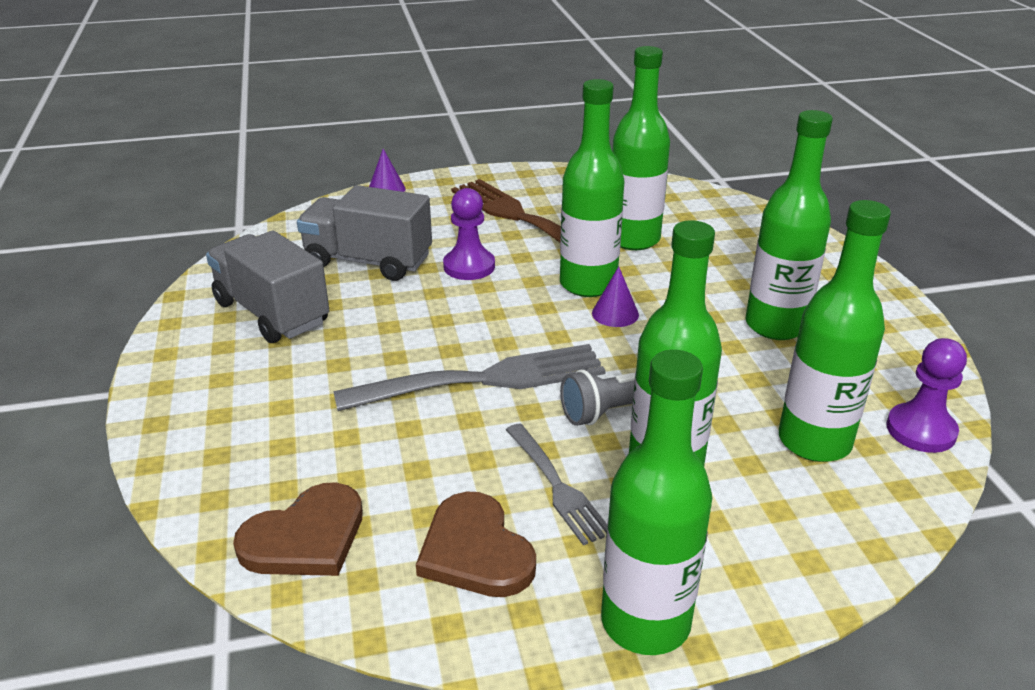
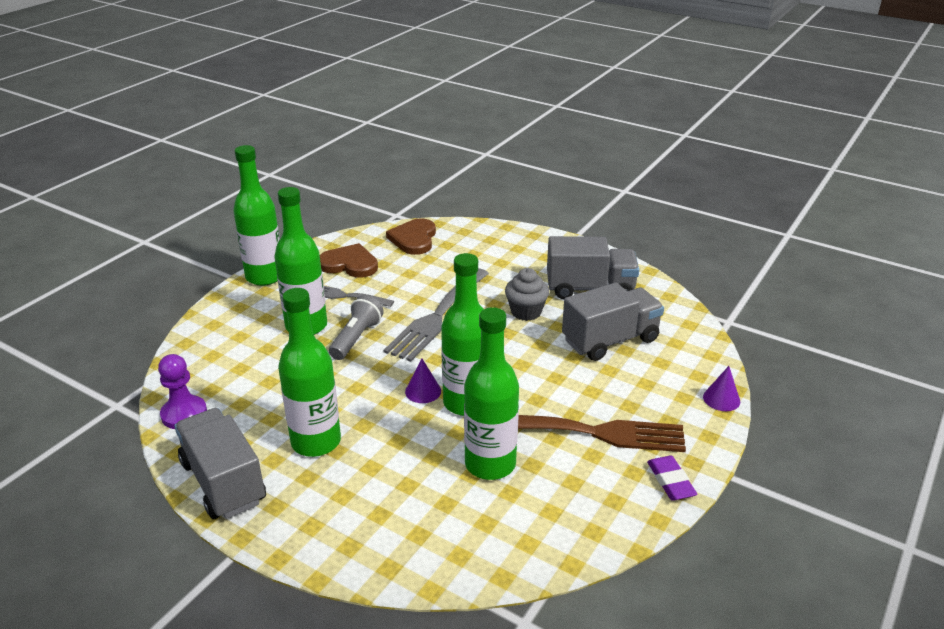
camera: 135 degrees right, 0 degrees up
(384, 328) = (526, 312): none -> grey cupcake
(469, 266) = (553, 372): purple pawn -> none
(521, 176) = (671, 481): none -> purple eraser
(814, 441) = (241, 376): green bottle -> none
(900, 338) = (223, 482): none -> grey truck

